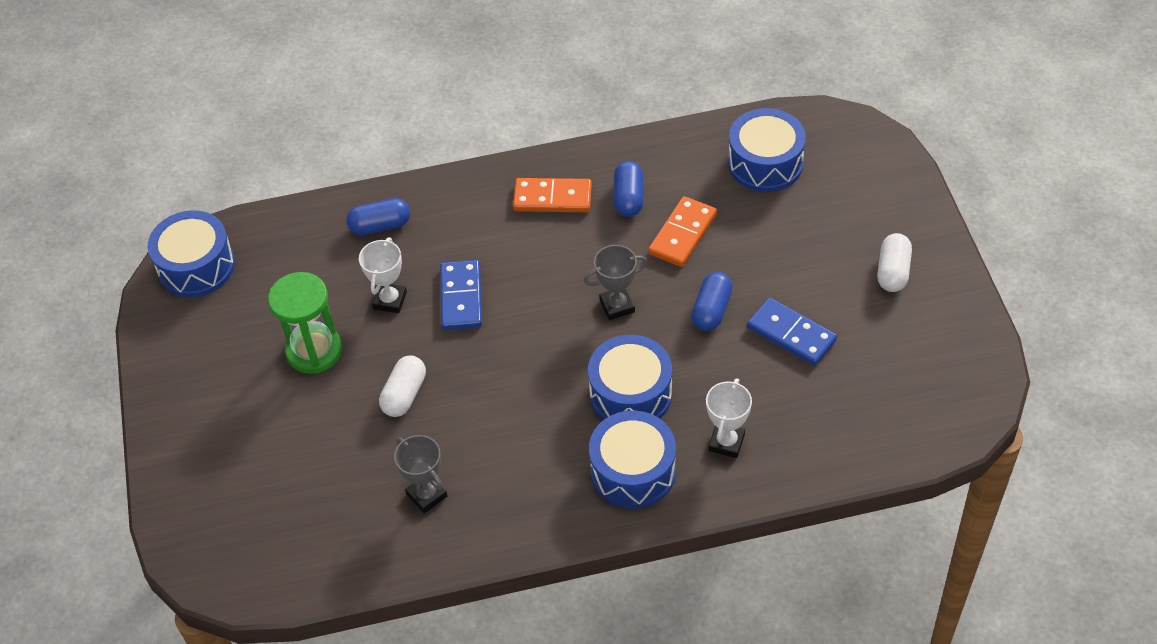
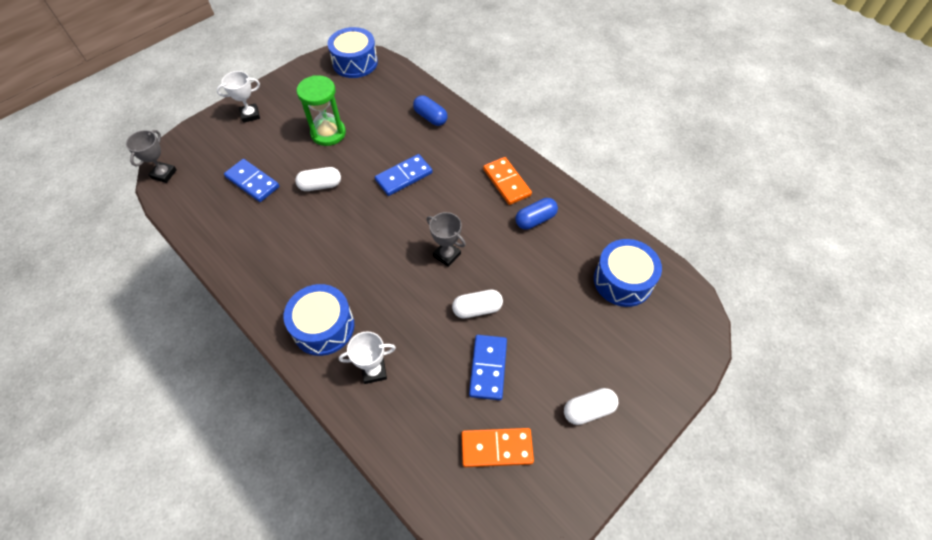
camera: 55 degrees right, 5 degrees up
(335, 472) = (252, 182): none -> blue domino
(390, 300) = (381, 147): white trophy -> white trophy (250, 115)
(426, 495) = (255, 230): grey trophy -> grey trophy (164, 174)
(630, 394) = (383, 296): blue drum -> none
(683, 234) = (528, 262): orange domino -> orange domino (496, 448)
(711, 310) = (477, 309): blue capsule -> white capsule

